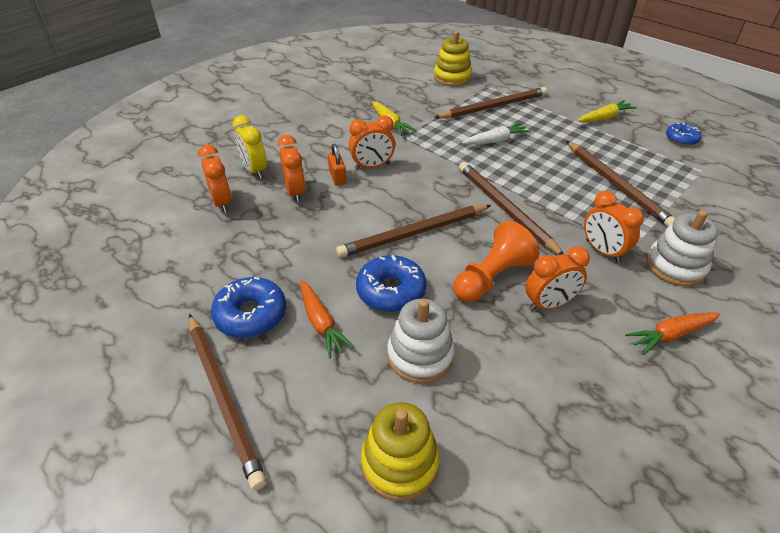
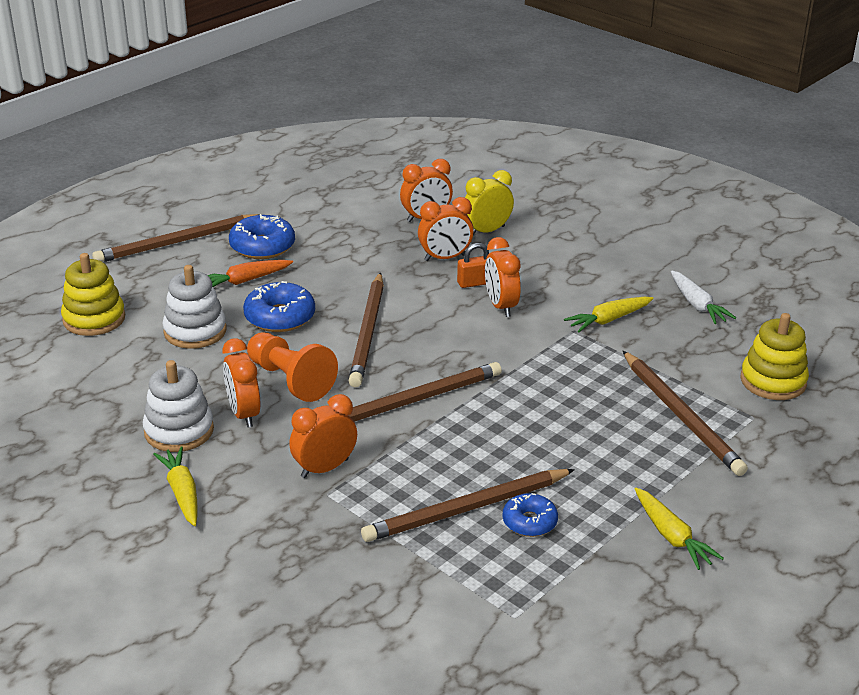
camera: 90 degrees right, 10 degrees down
(414, 233) = (368, 333): brown pencil -> brown pencil turned 150 degrees counterclockwise
(495, 141) = (576, 408): white carrot -> white carrot (697, 305)
(671, 335) = (182, 493): orange carrot -> yellow carrot
(675, 266) = (290, 525): white stacking toy -> white stacking toy (179, 431)
(681, 139) = (613, 619): blue donut -> blue donut (529, 522)

